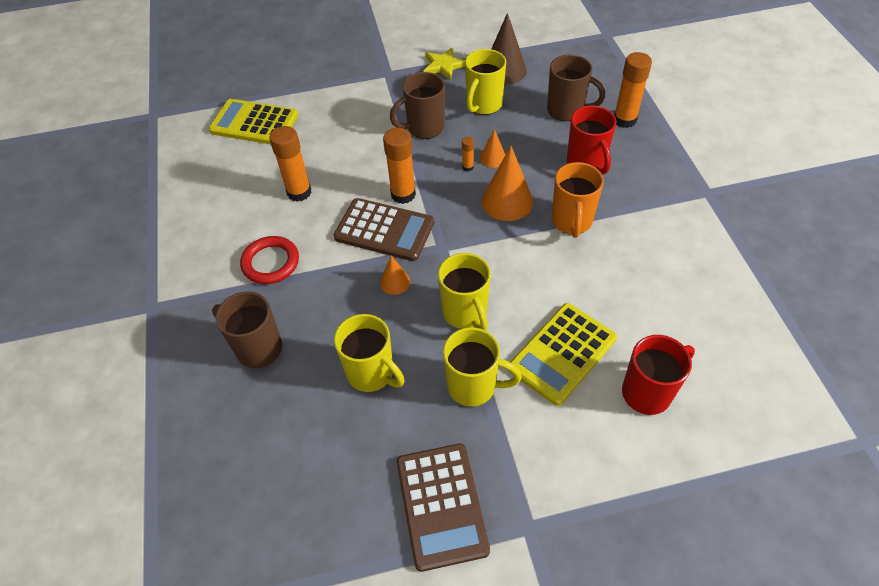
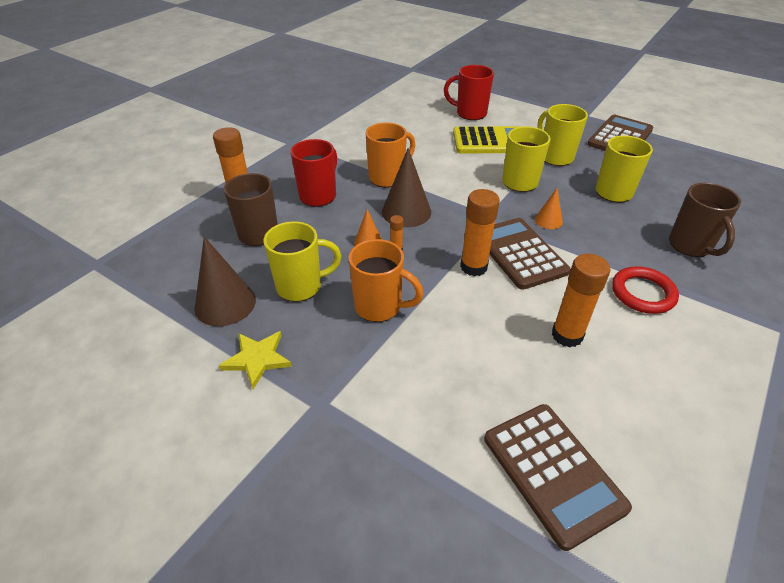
camera: 135 degrees left, 10 degrees down
(254, 123) = (553, 472): yellow calculator -> brown calculator
(424, 128) = (380, 307): brown mug -> orange mug
(507, 201) = (406, 212): orange cone -> brown cone

